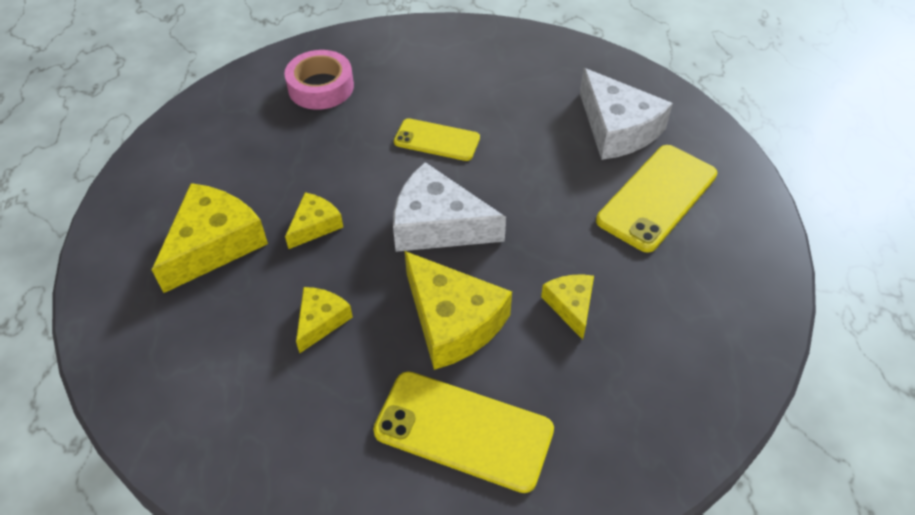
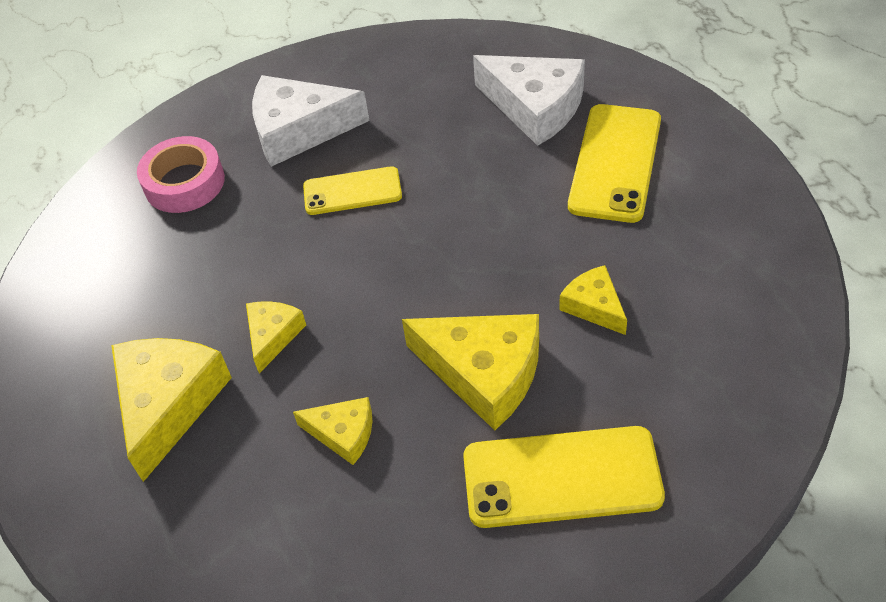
camera: 20 degrees left, 0 degrees up
(321, 321) = (343, 433): yellow cheese -> yellow cheese turned 105 degrees clockwise
(438, 225) = (408, 280): white cheese -> white cheese (299, 130)

